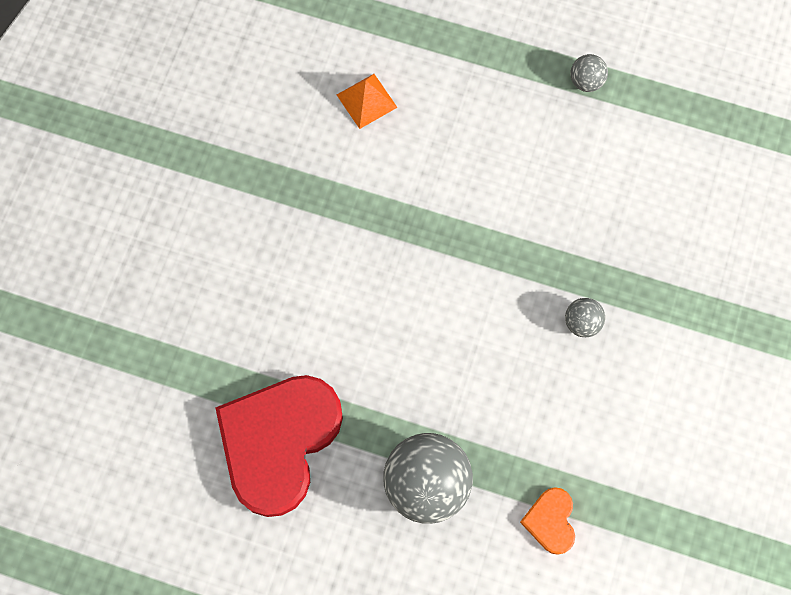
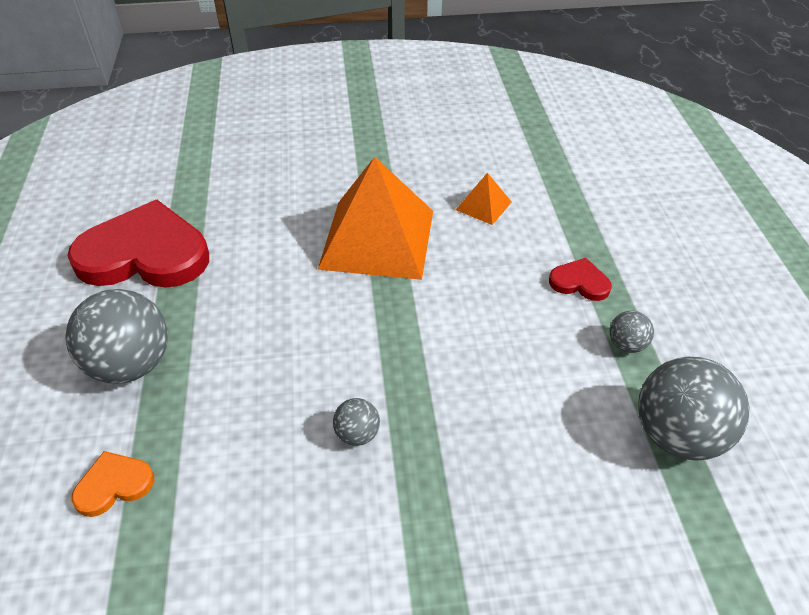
camera: 65 degrees right, 25 degrees down
(365, 216) = (377, 238): none -> orange pyramid
(504, 76) = (579, 282): none -> red heart
(679, 99) = (677, 435): none -> grey ball

